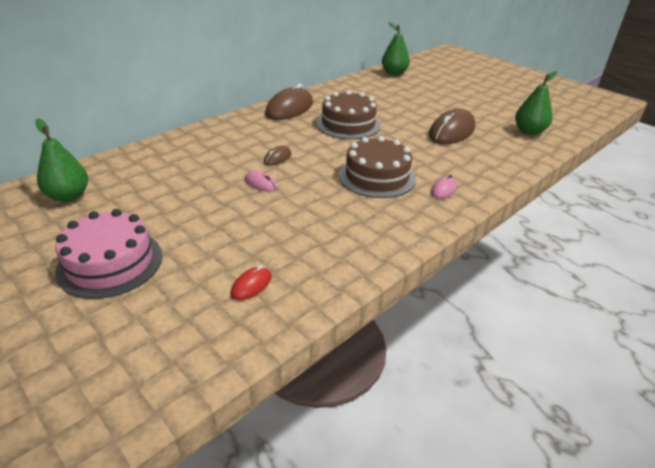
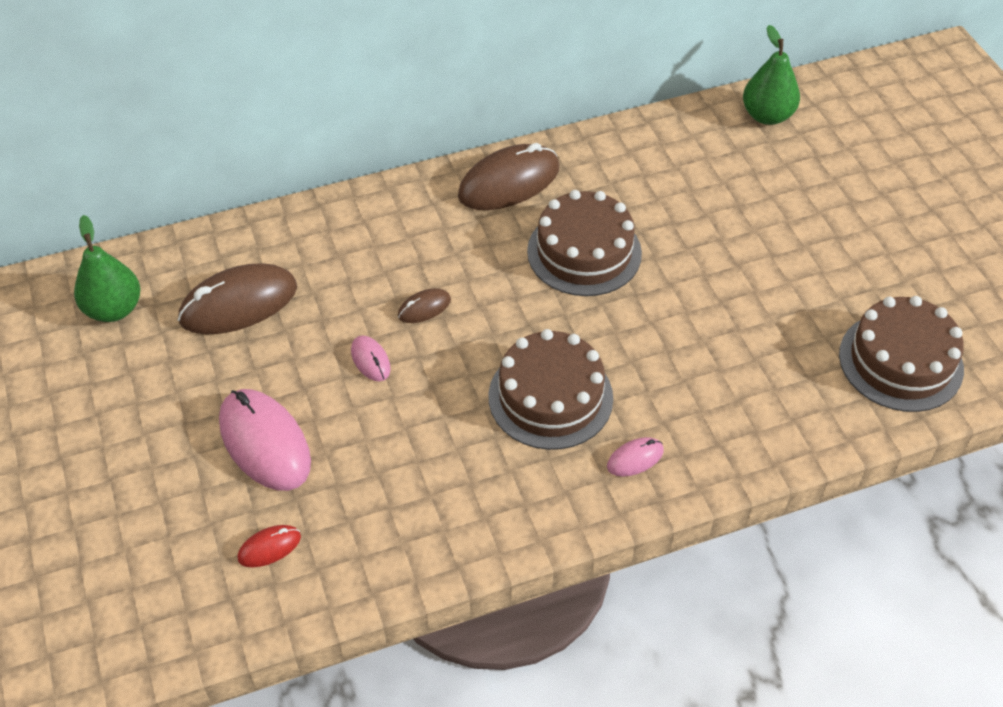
camera: 25 degrees right, 15 degrees up
(110, 263) = (125, 452): pink cake -> none
(214, 234) = (265, 442): none -> pink mouse
(451, 132) = (753, 322): brown mouse -> brown mouse (238, 304)
(529, 131) = (900, 361): green pear -> brown cake

